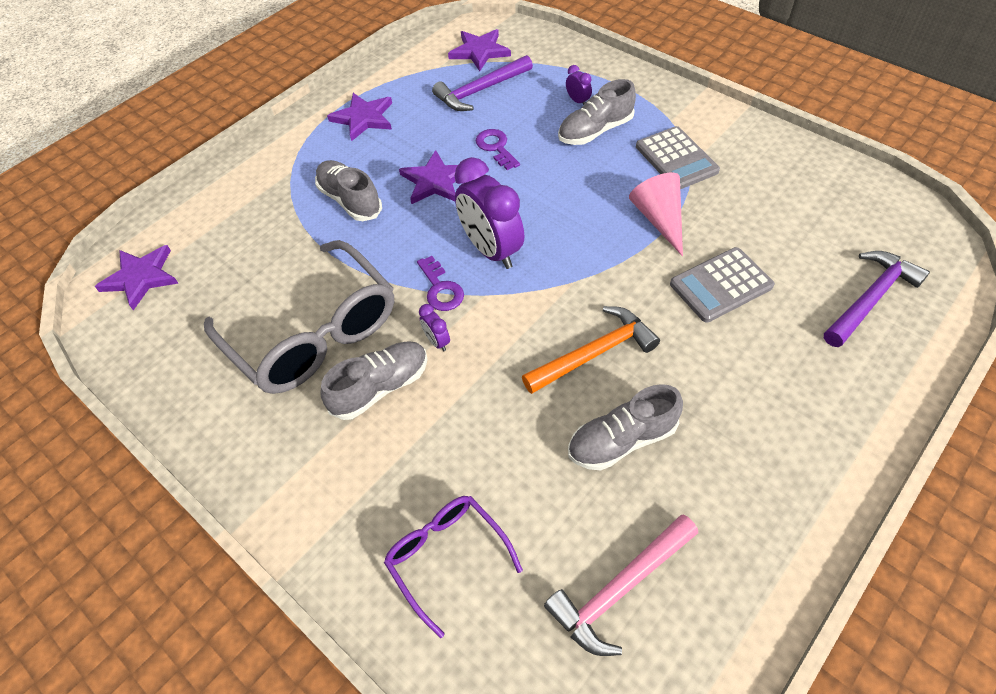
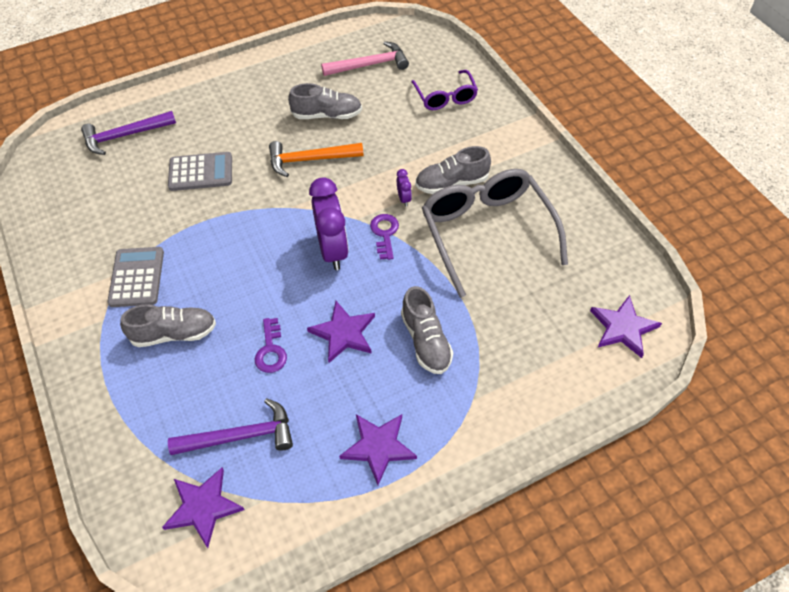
camera: 160 degrees left, 0 degrees up
(577, 101) = (160, 378): purple clock -> none
(659, 219) = (197, 230): pink cone -> none

